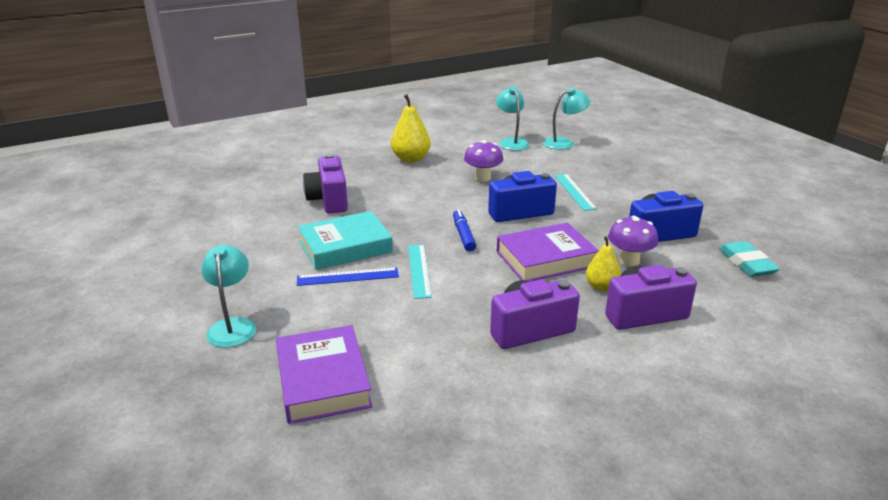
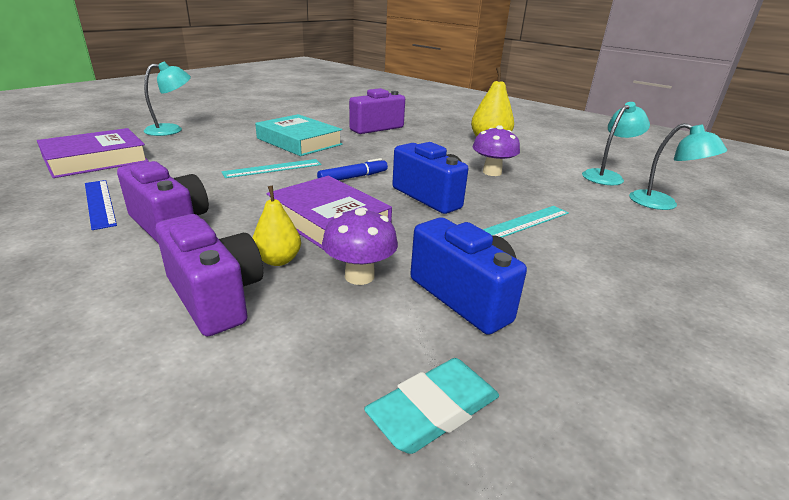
camera: 65 degrees right, 0 degrees up
(348, 277) = (250, 148): blue ruler -> blue ruler (99, 203)

